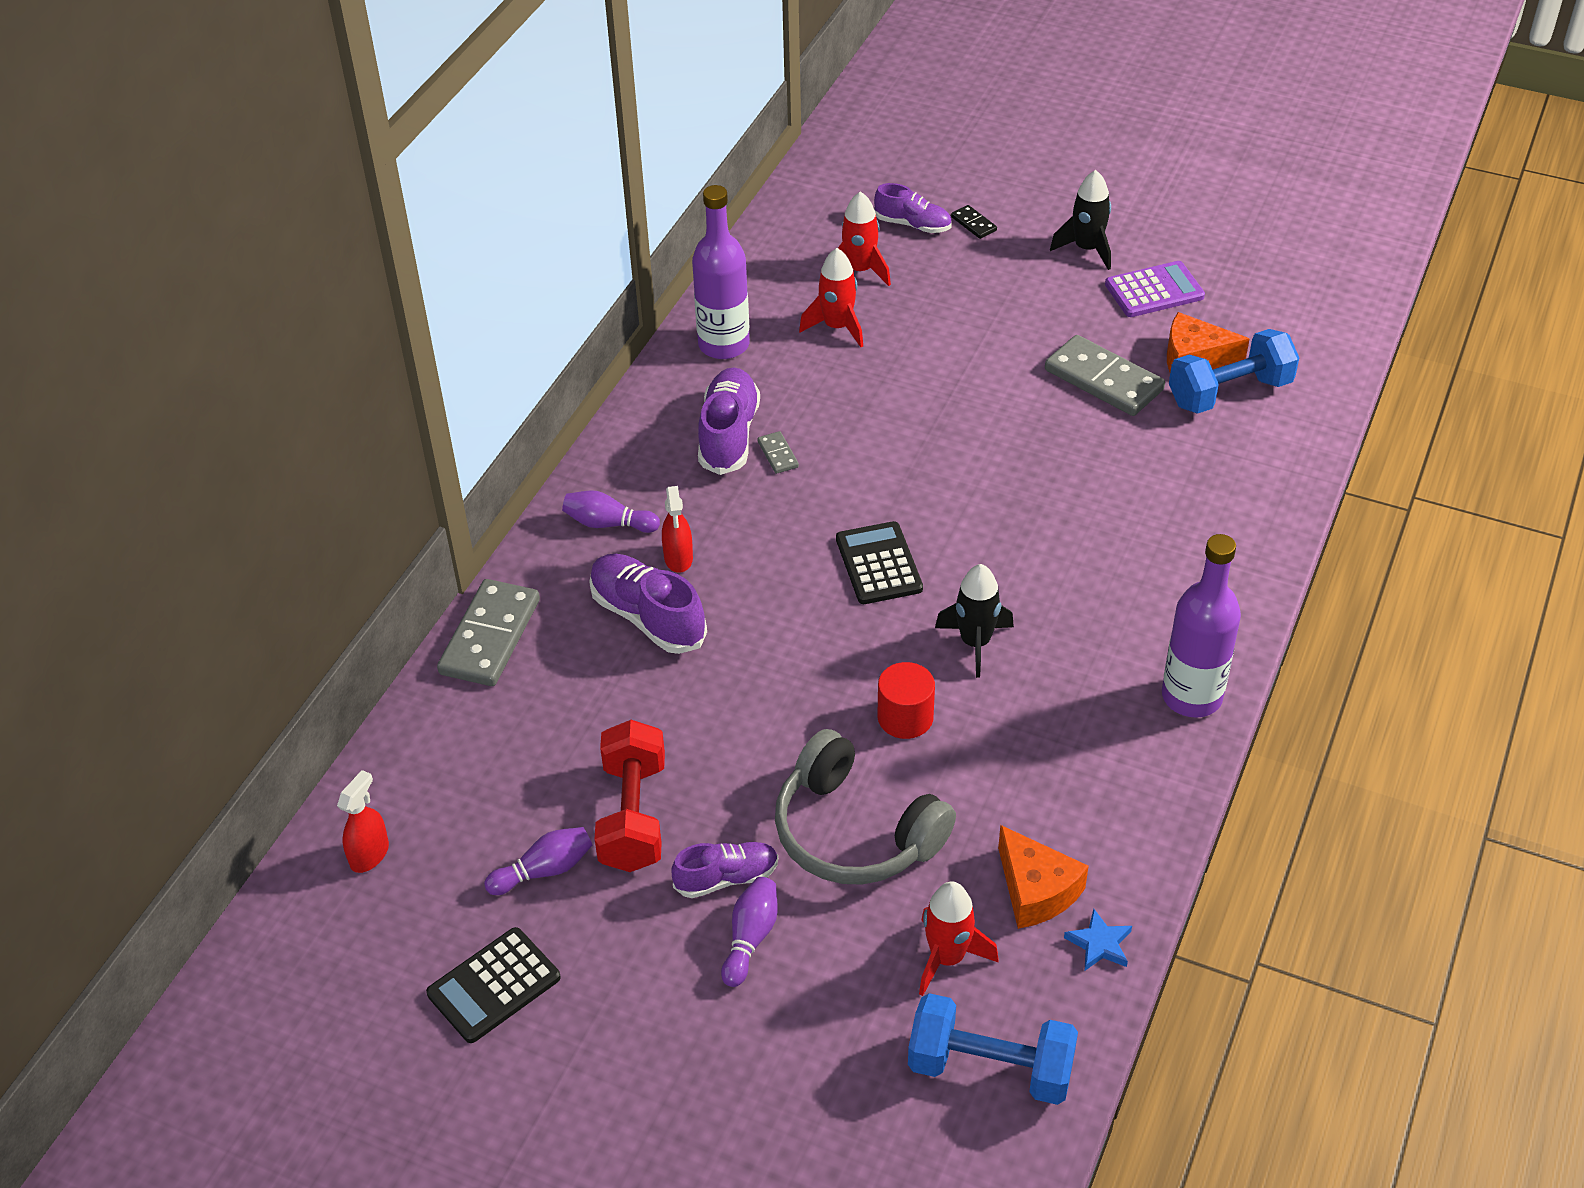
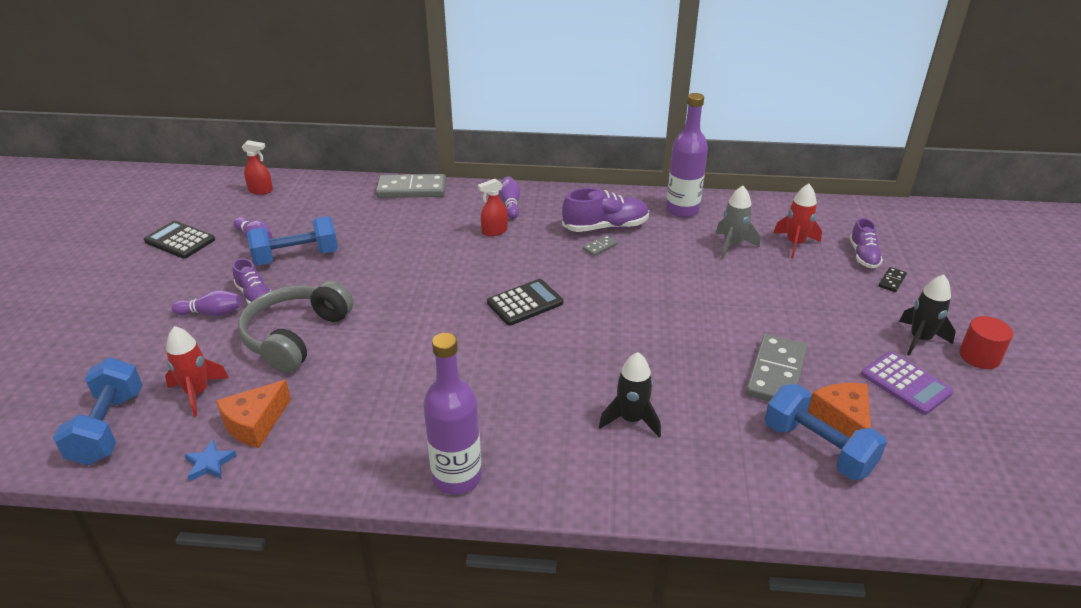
camera: 70 degrees right, 10 degrees down
(633, 816) = (296, 257): red dumbbell -> blue dumbbell
(648, 617) = (444, 231): purple shoe -> none
(837, 327) = (732, 246): red rocket -> grey rocket
(905, 717) = (395, 338): red cylinder -> red cylinder (979, 356)
(975, 643) = (471, 357): black rocket -> black rocket (631, 420)

